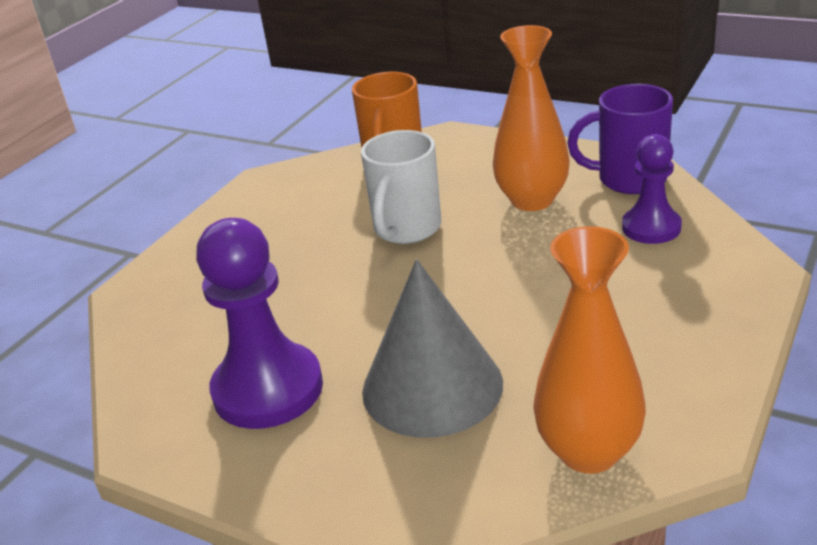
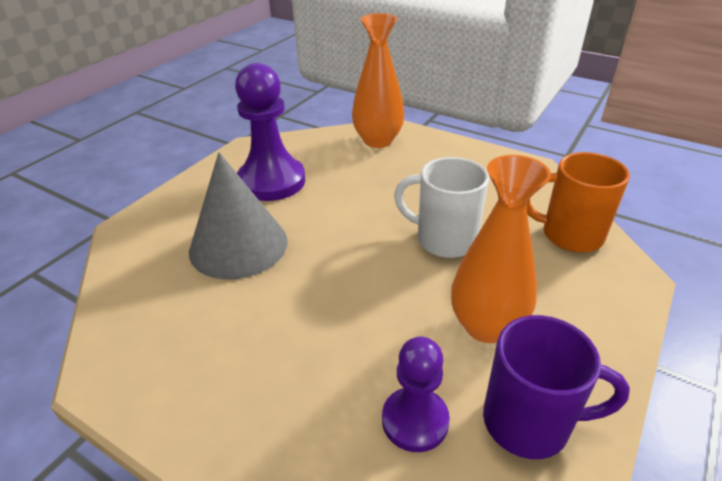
camera: 90 degrees right, 5 degrees up
(588, 451) = (131, 314): orange vase -> orange vase (378, 140)
(629, 179) = (529, 422): purple mug -> purple mug turned 90 degrees clockwise

